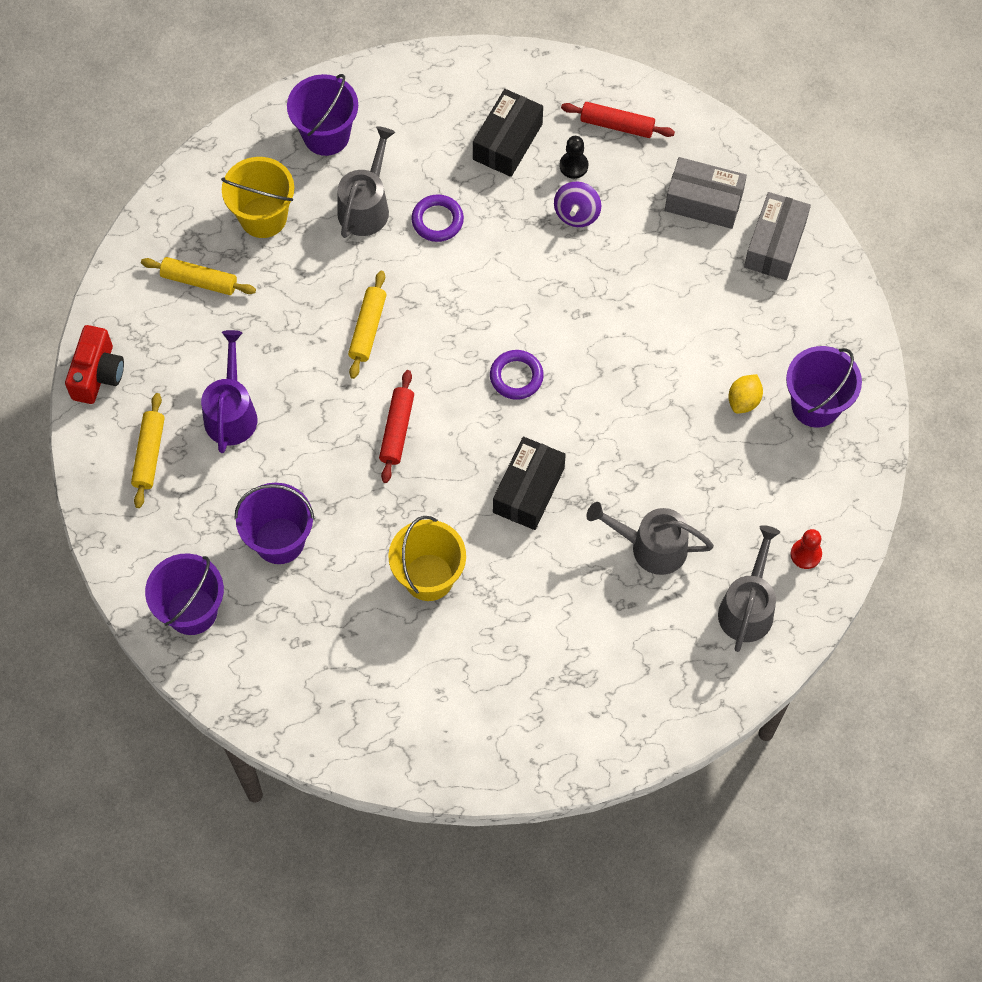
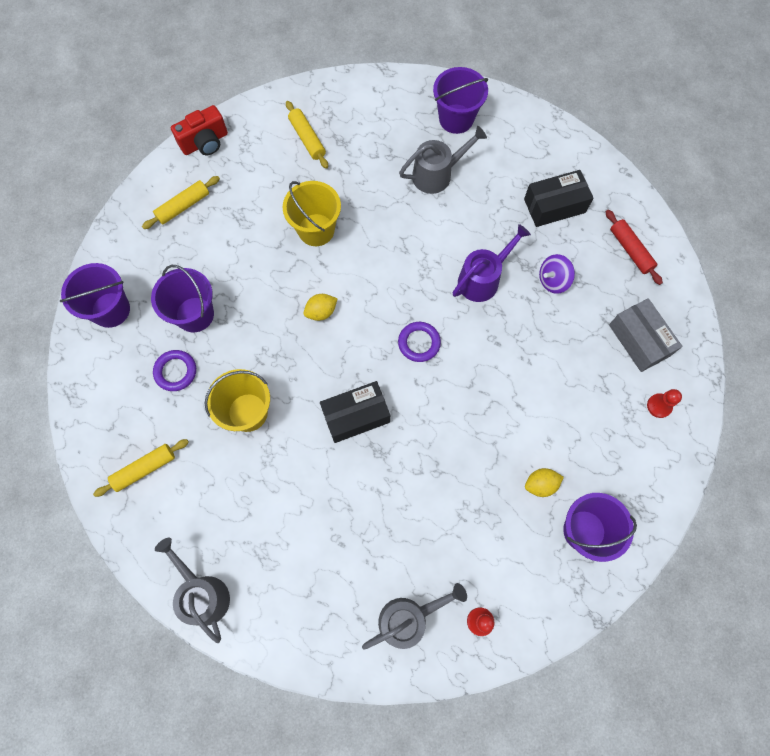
camera: 45 degrees right, 5 degrees up
(231, 413) = (247, 222): purple watering can -> purple watering can (482, 279)
(263, 217) = (376, 134): yellow bucket -> yellow bucket (316, 230)
(367, 328) = (366, 241): yellow rolling pin -> yellow rolling pin (144, 469)
(397, 430) = (321, 312): red rolling pin -> yellow lemon
(437, 220) = (468, 215): purple ring -> purple ring (176, 371)
(573, 166) = (579, 251): black pawn -> none
(651, 547) = (390, 520): grey watering can -> grey watering can (202, 594)
(775, 244) = (659, 406): grey box -> red pawn

